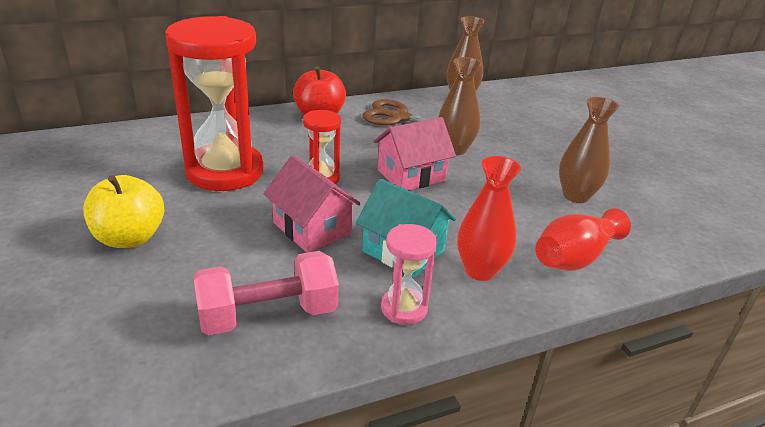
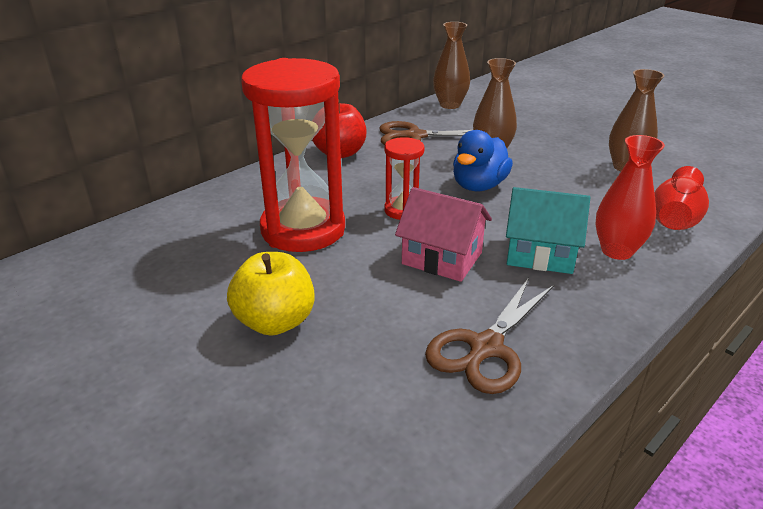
camera: 20 degrees left, 0 degrees up
(268, 315) = (485, 348): pink dumbbell -> brown scissors
(404, 308) = (591, 303): pink hourglass -> none
(411, 175) = (479, 186): pink house -> blue duck

